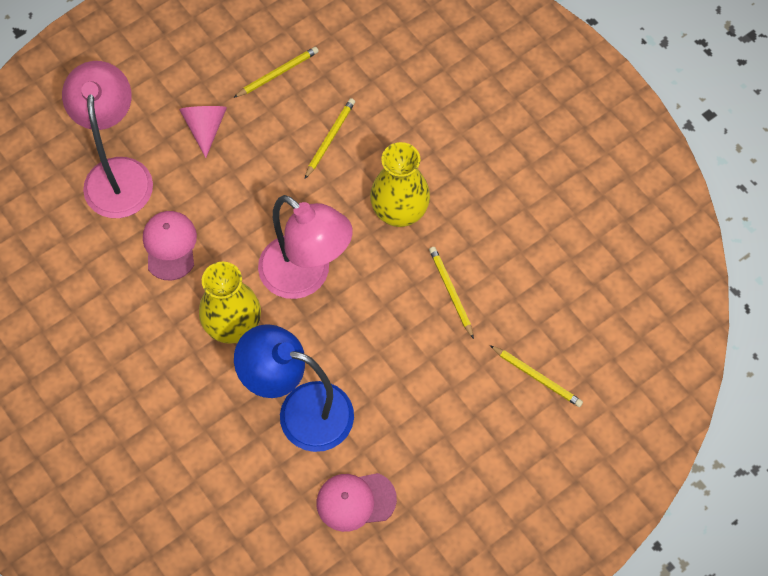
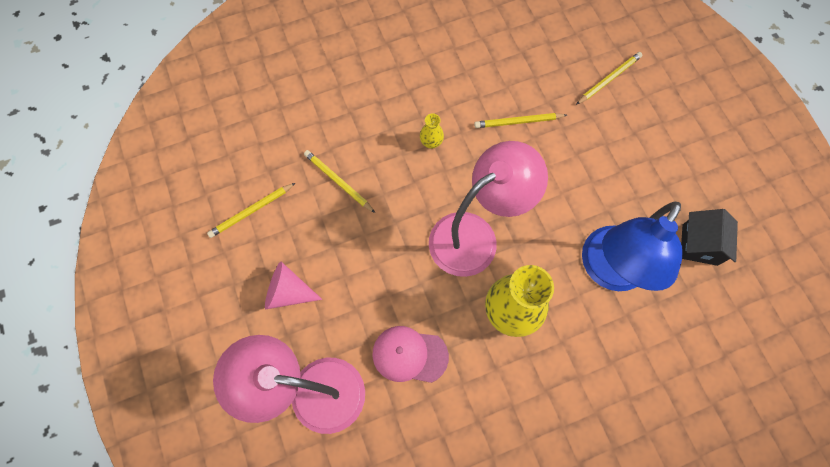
camera: 75 degrees left, 5 degrees up
(277, 73) = (251, 211): yellow pencil -> yellow pencil turned 105 degrees counterclockwise
(355, 501) = (699, 244): pink cap -> black house
(399, 212) = (431, 142): yellow vase -> yellow vase, size x0.44

